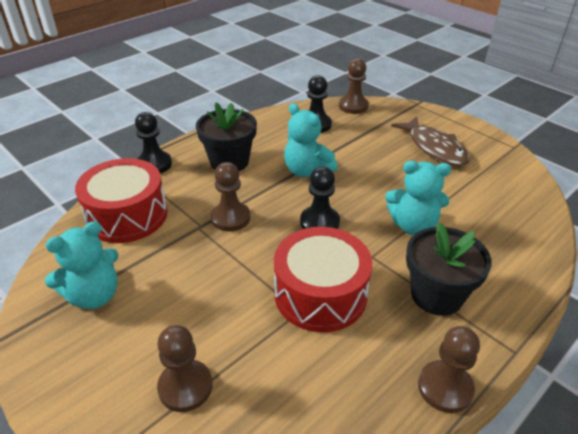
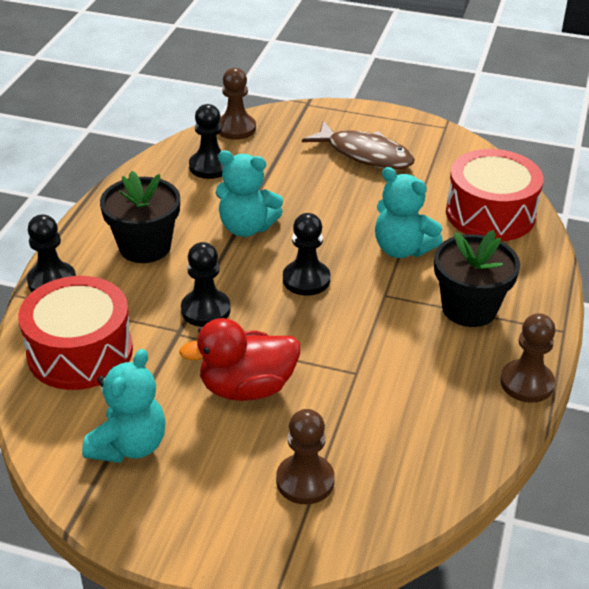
camera: 30 degrees left, 0 degrees up
(209, 287) = (247, 387): none -> red duck
(230, 218) = (205, 310): brown pawn -> black pawn
(320, 294) = (363, 350): red drum -> red drum (490, 213)
(413, 225) = (402, 249): turquoise teddy bear -> turquoise teddy bear turned 60 degrees clockwise

